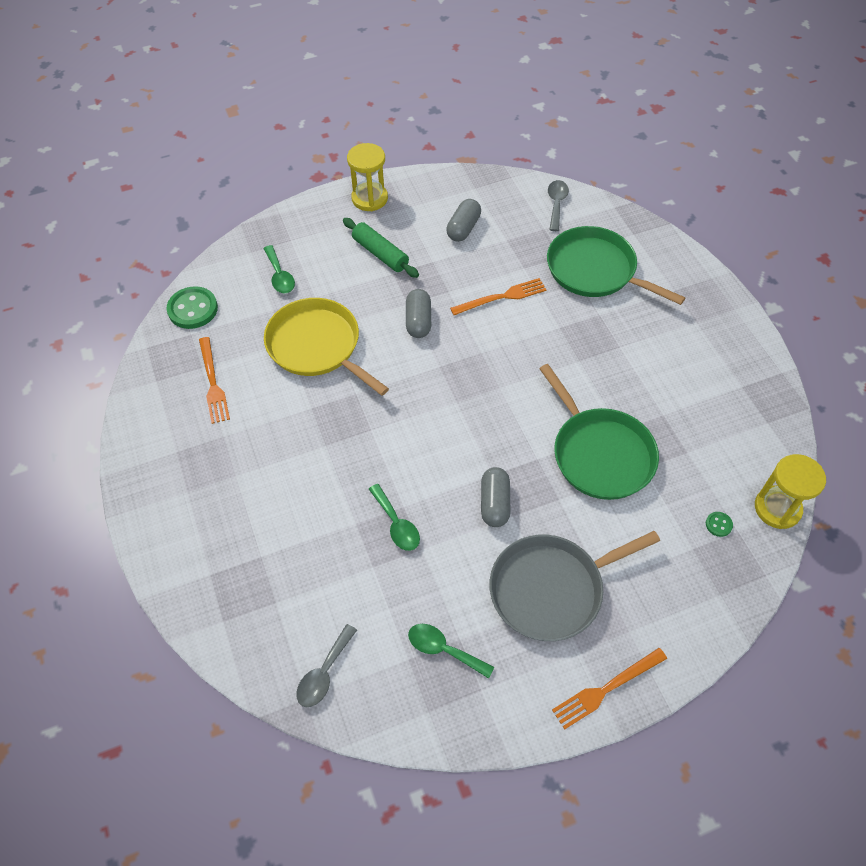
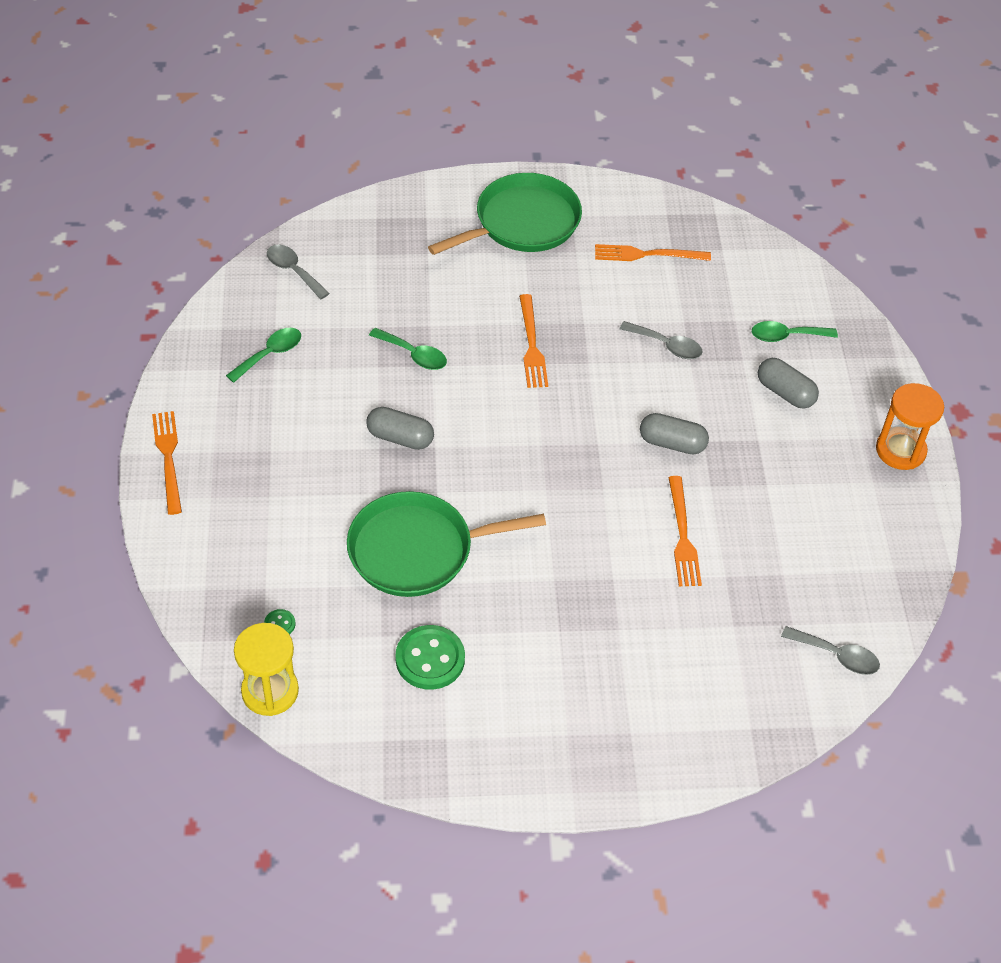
camera: 105 degrees right, 5 degrees down
(193, 309) = (757, 256): green button -> green button (430, 659)
(317, 346) = (667, 345): yellow pan -> grey spoon
(350, 438) = (531, 345): none -> orange fork
(369, 198) = (900, 450): yellow hourglass -> orange hourglass
(380, 253) = (795, 436): green rolling pin -> none
(396, 524) = (414, 355): green spoon -> green spoon turned 135 degrees counterclockwise
(463, 228) = (817, 533): grey capsule -> grey capsule (785, 393)
(551, 589) = (285, 452): grey pan -> none
(595, 270) = (696, 654): green pan -> green pan (522, 223)

